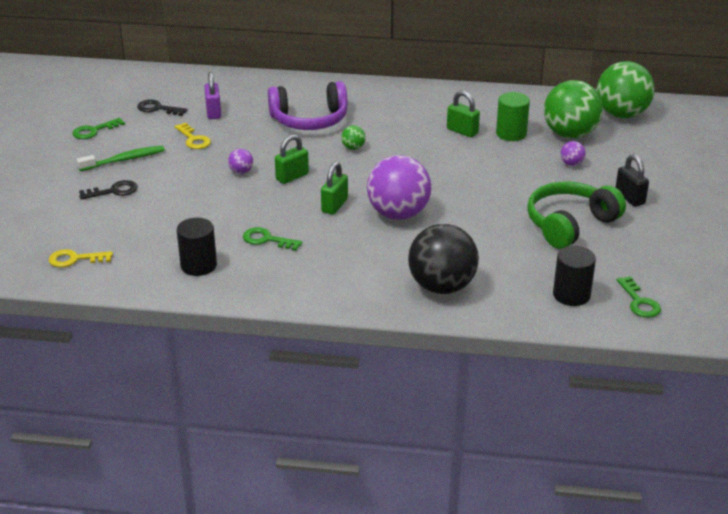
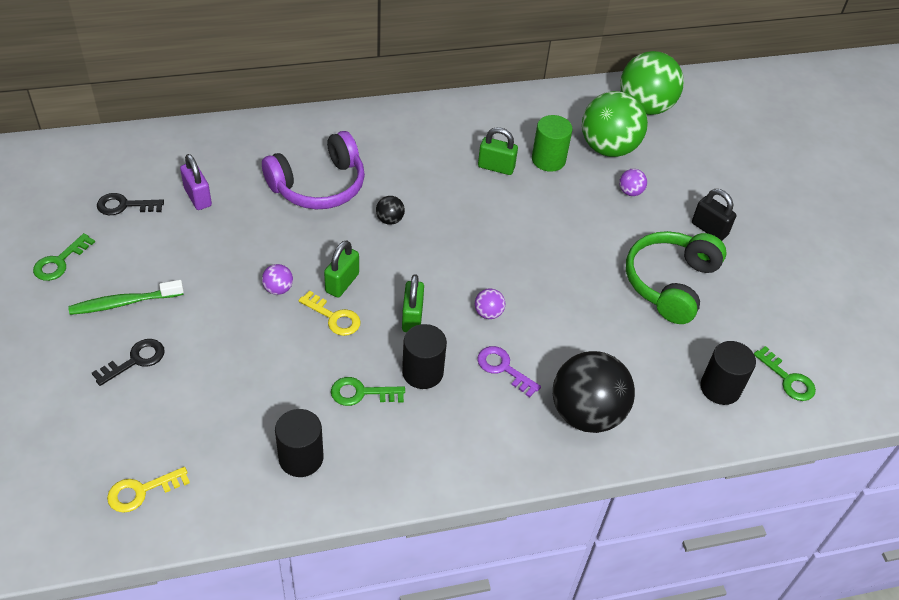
camera: 25 degrees left, 15 degrees up
(124, 160) = (123, 303): green toothbrush -> green toothbrush turned 150 degrees counterclockwise
(193, 139) = (194, 248): yellow key -> yellow key (334, 317)
(322, 237) = (422, 372): none -> black cylinder
(353, 148) = (390, 220): green ball -> black ball
(389, 247) = (503, 368): none -> purple key
(398, 214) = (488, 313): purple ball -> purple ball, size x0.41

